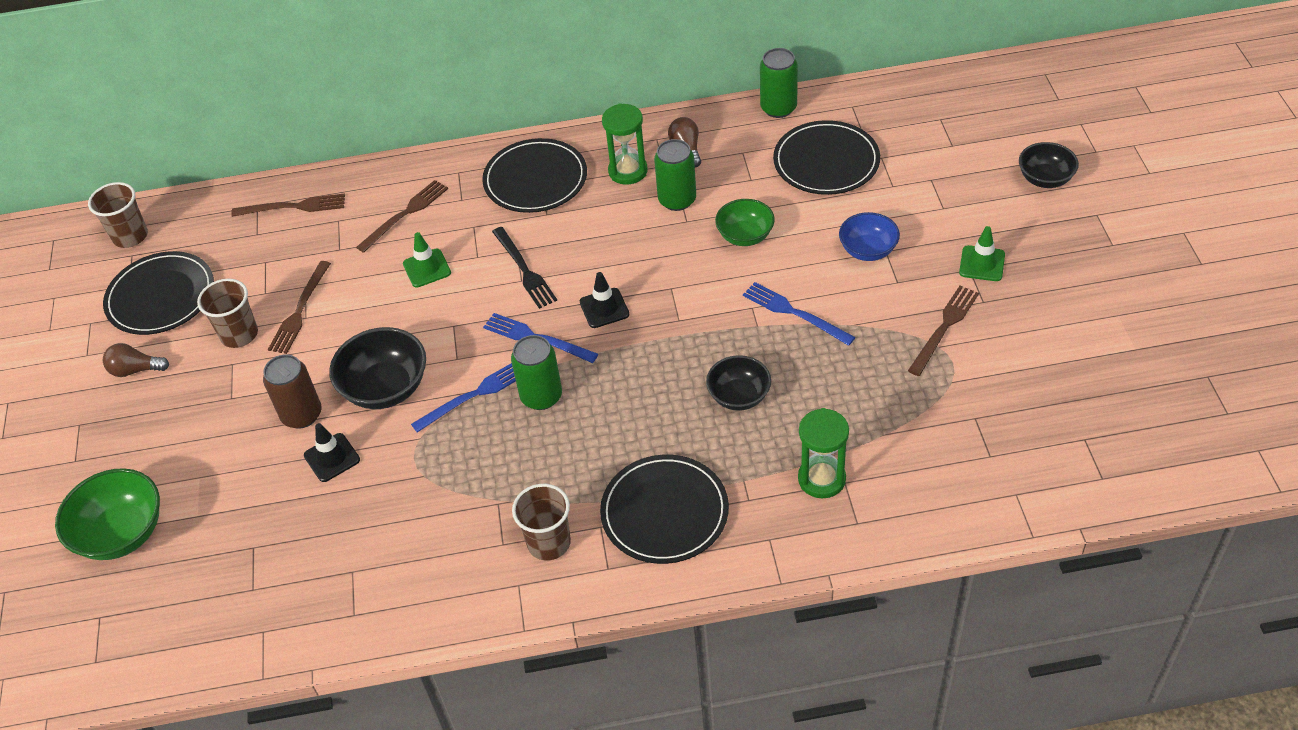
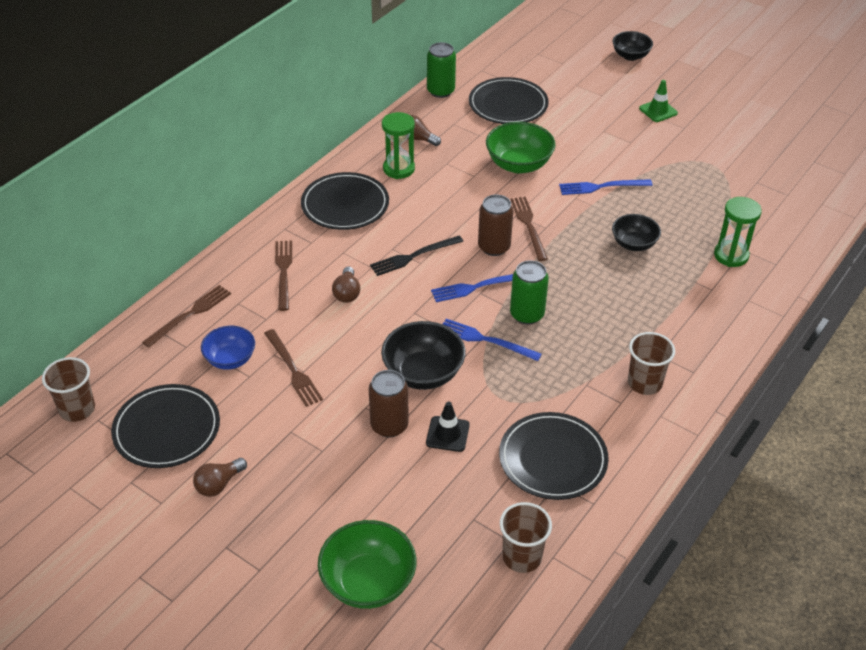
camera: 50 degrees left, 5 degrees down
(239, 334) = (268, 411): brown cup -> brown cup (522, 557)
(427, 268) = (347, 293): green traffic cone -> brown light bulb
(474, 395) = (485, 340): blue fork -> blue fork turned 75 degrees counterclockwise
(524, 270) = (414, 256): black fork -> black fork turned 135 degrees clockwise
(604, 308) = (494, 247): black traffic cone -> brown can
(664, 512) = (680, 324): black plate -> black plate (553, 459)
(677, 200) = (452, 168): green can -> none
(745, 236) = (518, 165): green bowl -> green bowl, size x1.53
(868, 250) = (594, 135): blue bowl -> blue bowl (230, 359)
(944, 328) = (684, 150): brown fork -> brown fork (529, 226)

